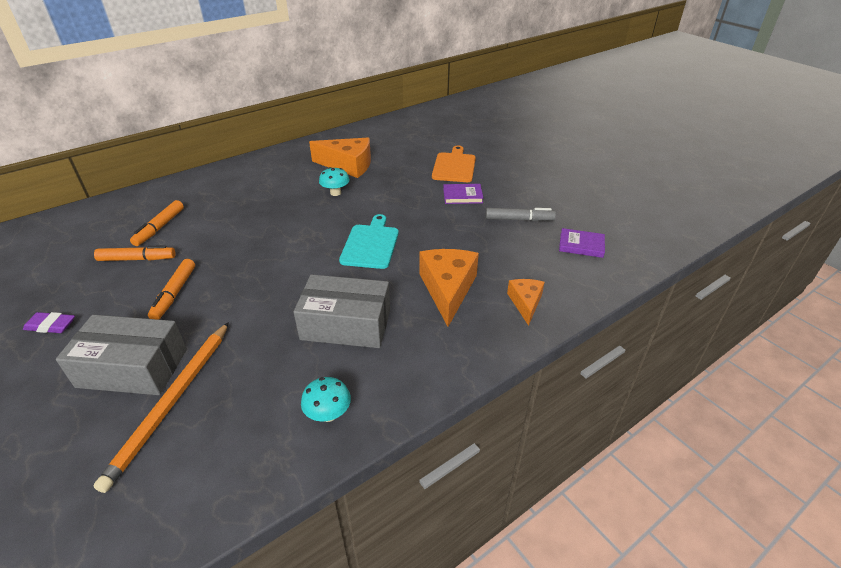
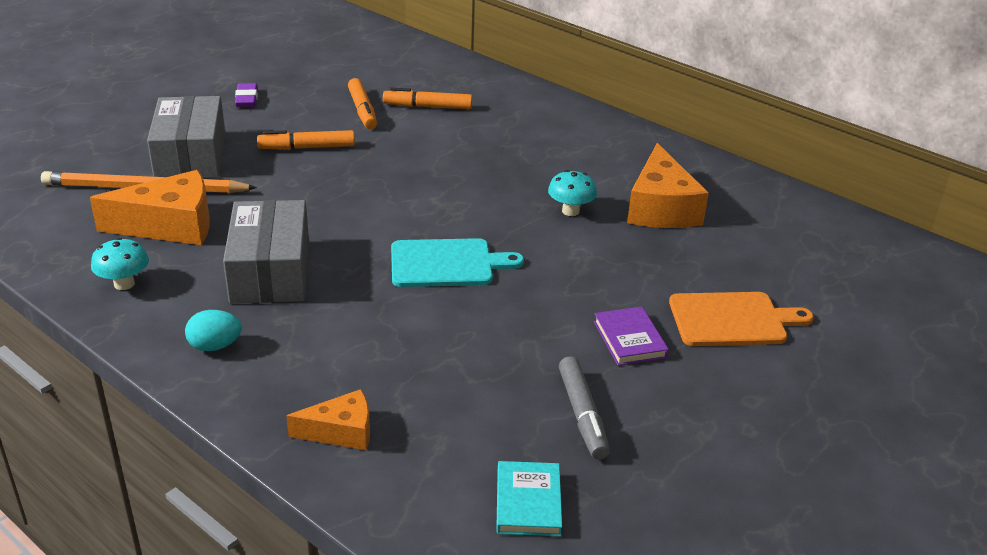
camera: 75 degrees right, 5 degrees down
(429, 357) = (215, 346): none -> turquoise egg
(447, 289) = (358, 348): orange cheese -> orange cheese (170, 225)
(581, 245) = (528, 502): purple book -> turquoise book

